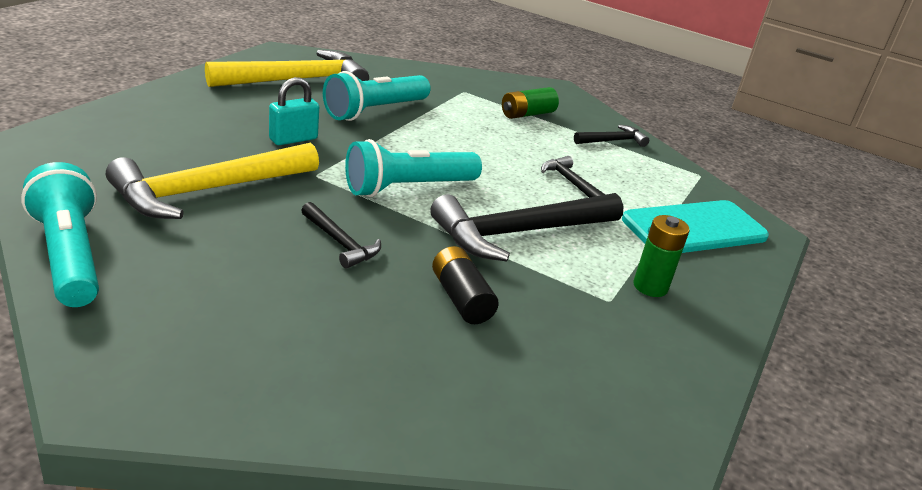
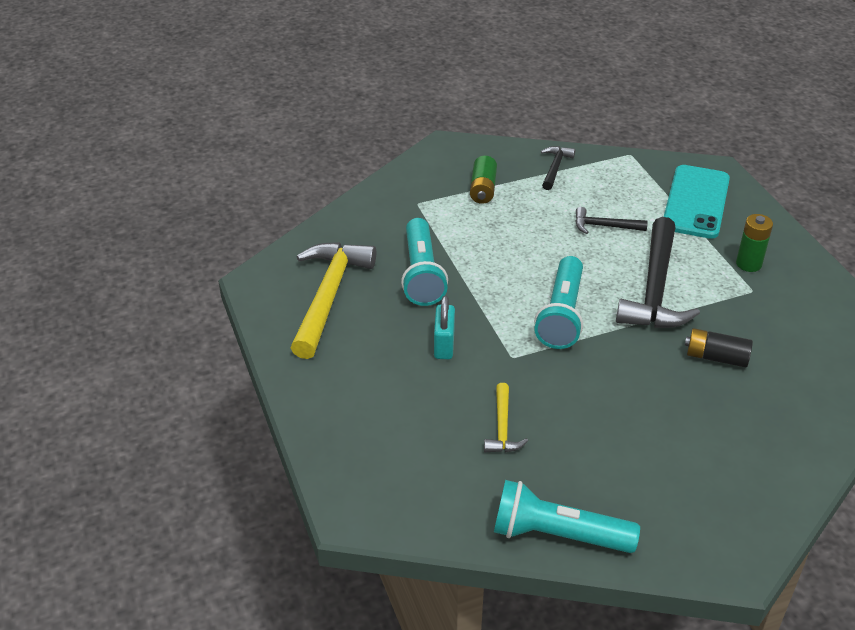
camera: 45 degrees left, 10 degrees up
(207, 191) = (502, 427): yellow hammer -> yellow hammer, size x0.49
(340, 243) = (618, 385): black hammer -> none

